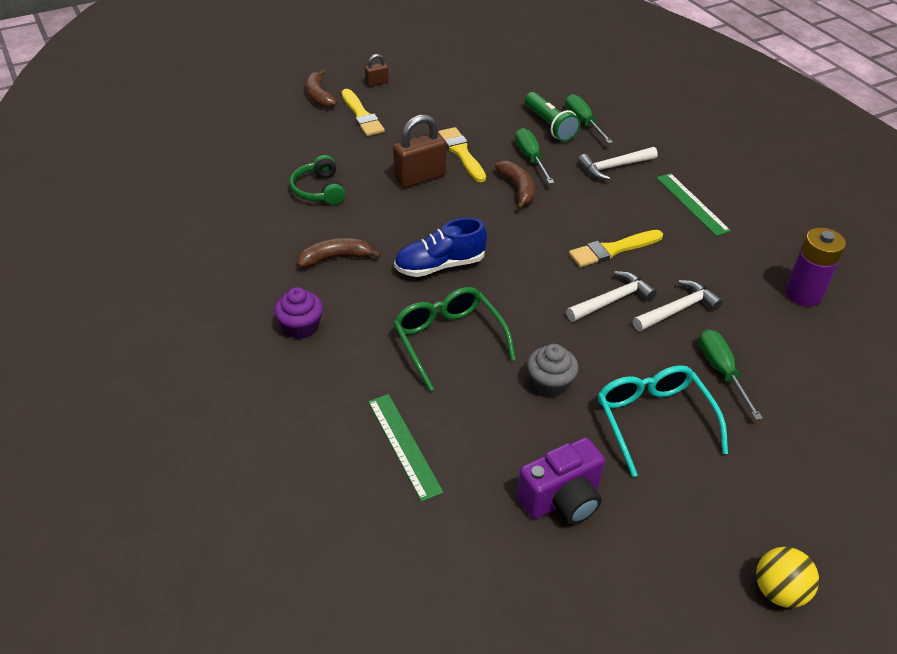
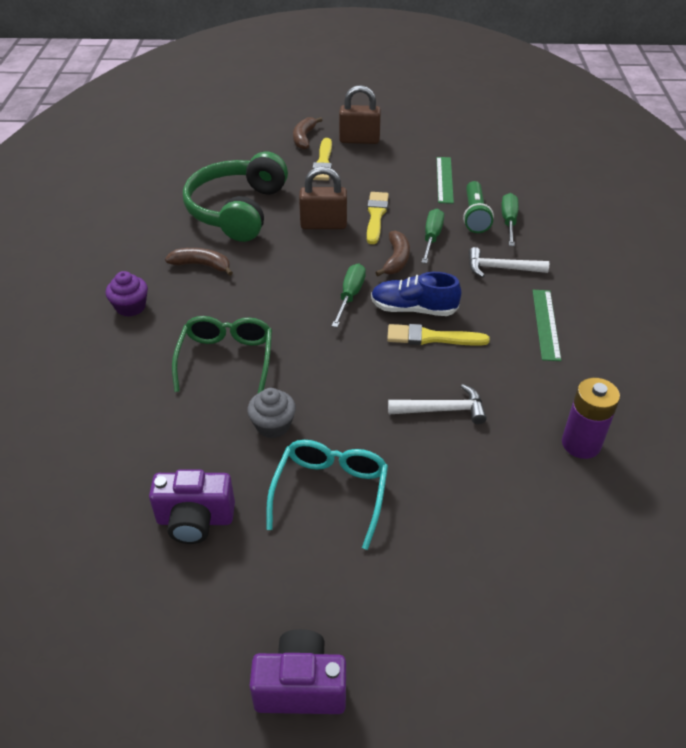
camera: 30 degrees right, 0 degrees up
(319, 190) = (237, 210): green headphones -> green headphones, size x2.07
(377, 83) = (359, 140): brown padlock -> brown padlock, size x1.99
(404, 445) = (119, 424): green ruler -> green ruler (444, 179)
(439, 265) = (274, 299): blue shoe -> blue shoe (413, 309)
(612, 300) = (390, 379): white hammer -> none
(721, 371) = (431, 478): green screwdriver -> green screwdriver (350, 296)
(778, 591) = (301, 686): yellow ball -> purple camera

